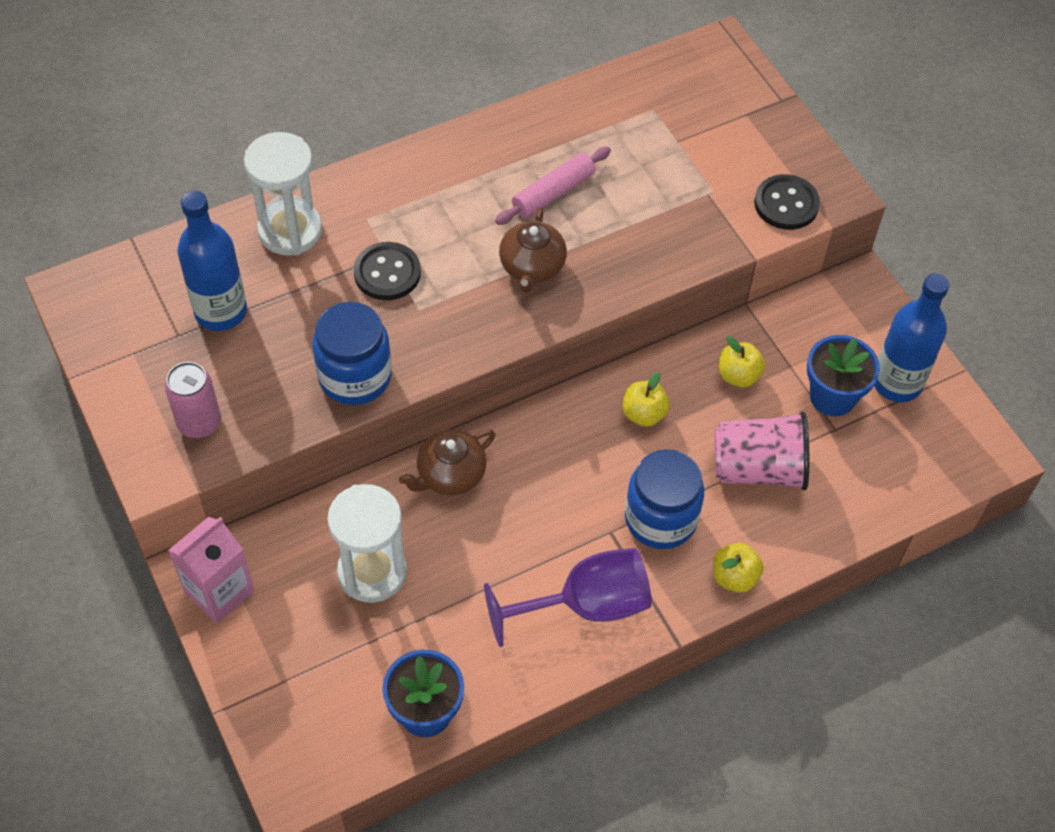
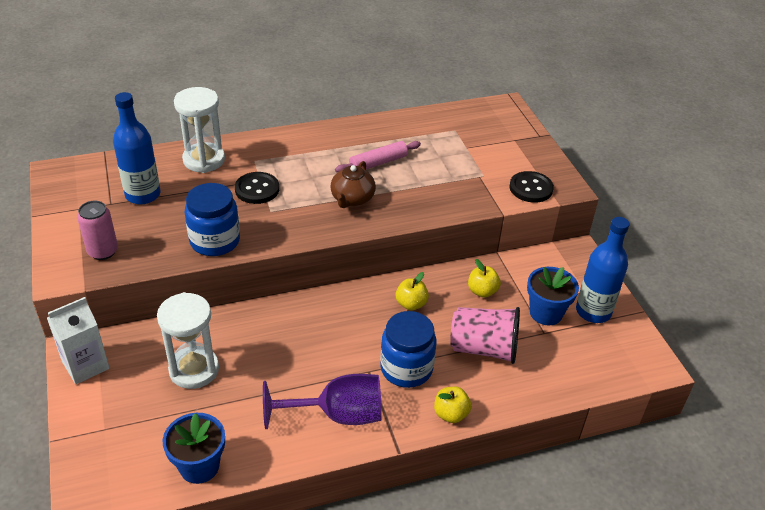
camera: 10 degrees right, 15 degrees down
(219, 591) = (85, 365): pink carton -> white carton
(450, 474) = (268, 319): brown teapot -> none

